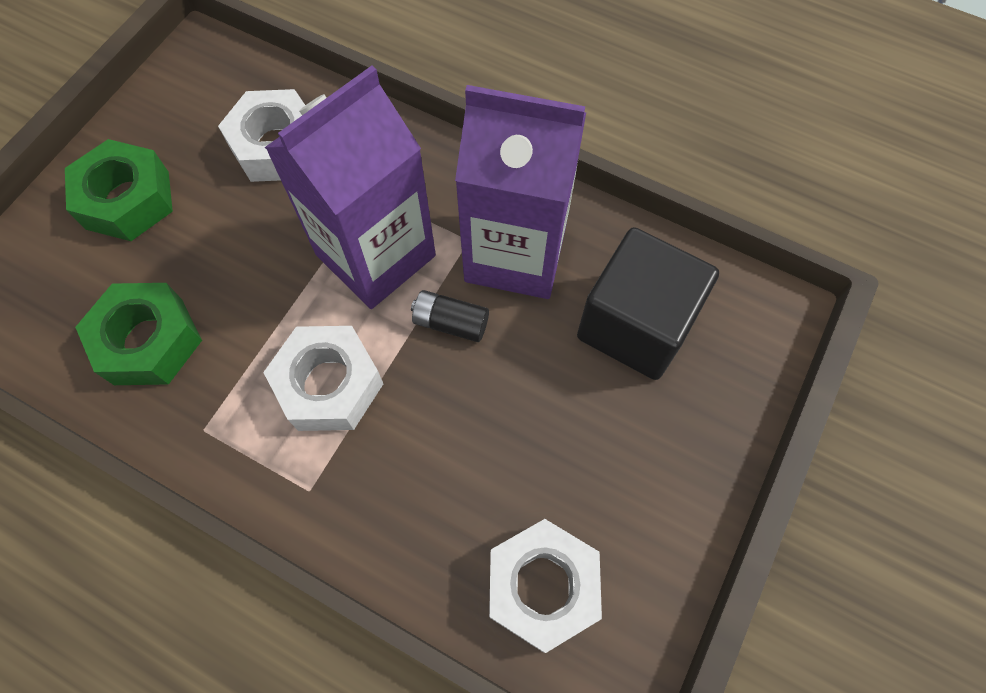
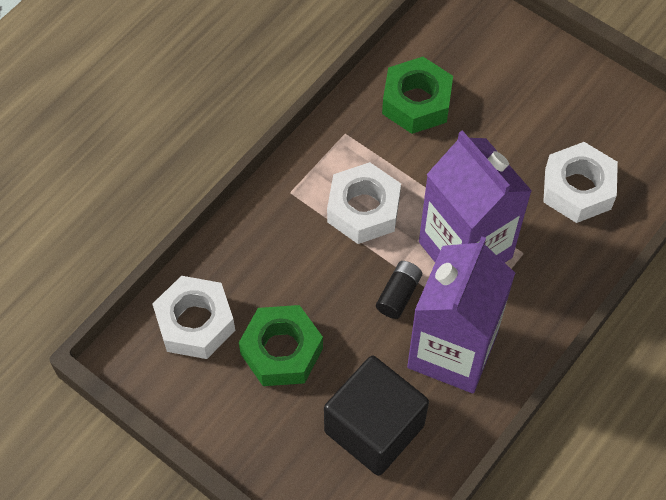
camera: 100 degrees right, 5 degrees down
(127, 200) = (537, 88): green nut -> green nut (281, 351)

